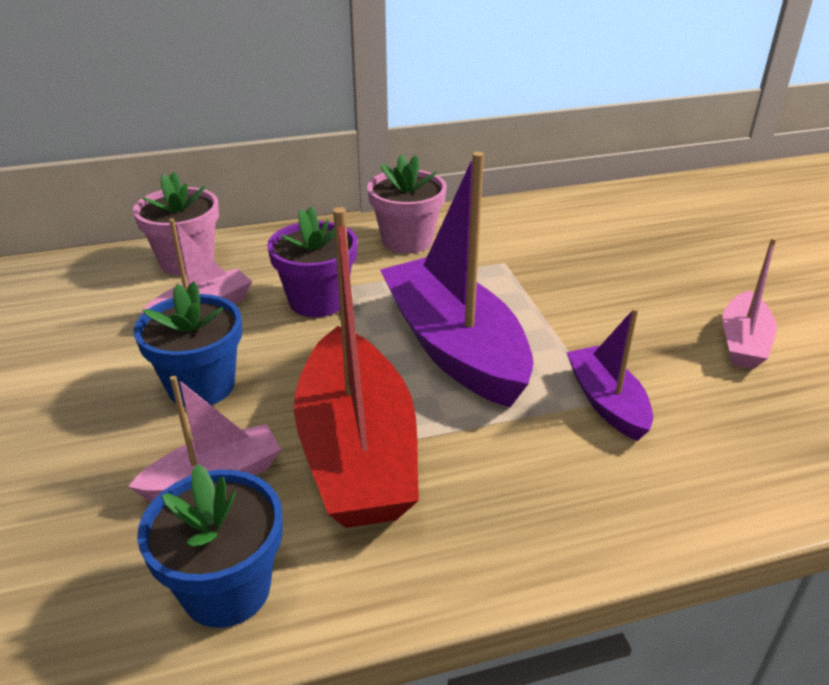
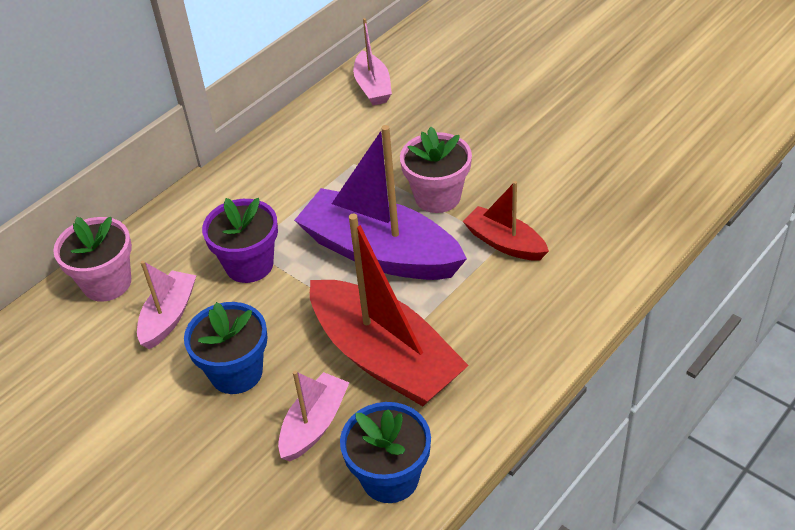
camera: 30 degrees left, 10 degrees up
(407, 240) = (265, 178): pink flower pot -> pink flower pot (437, 197)
(607, 402) = (505, 243): purple boat -> red boat
(743, 342) = (553, 155): pink boat -> pink boat (373, 87)

